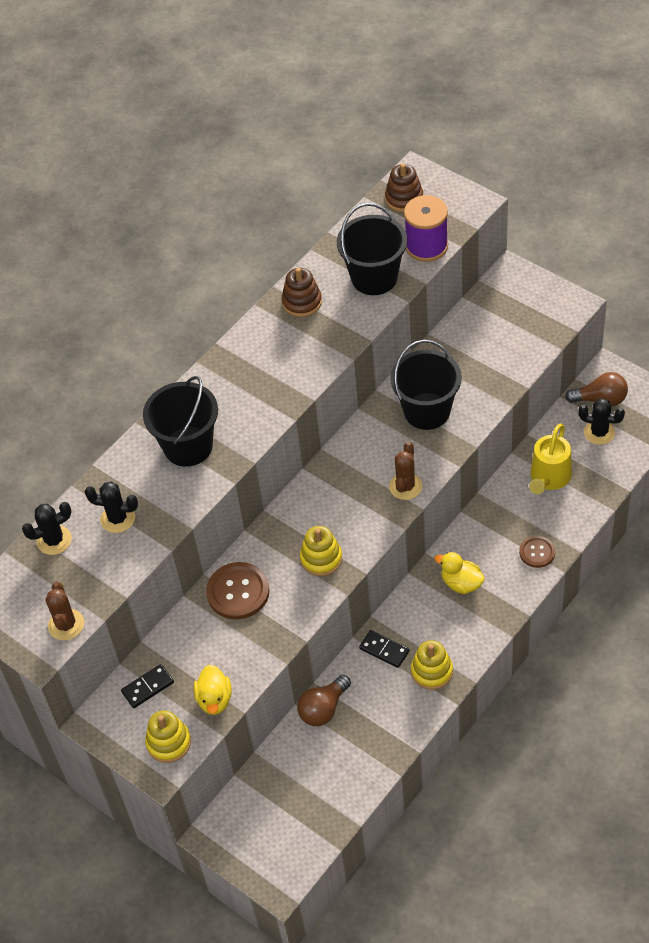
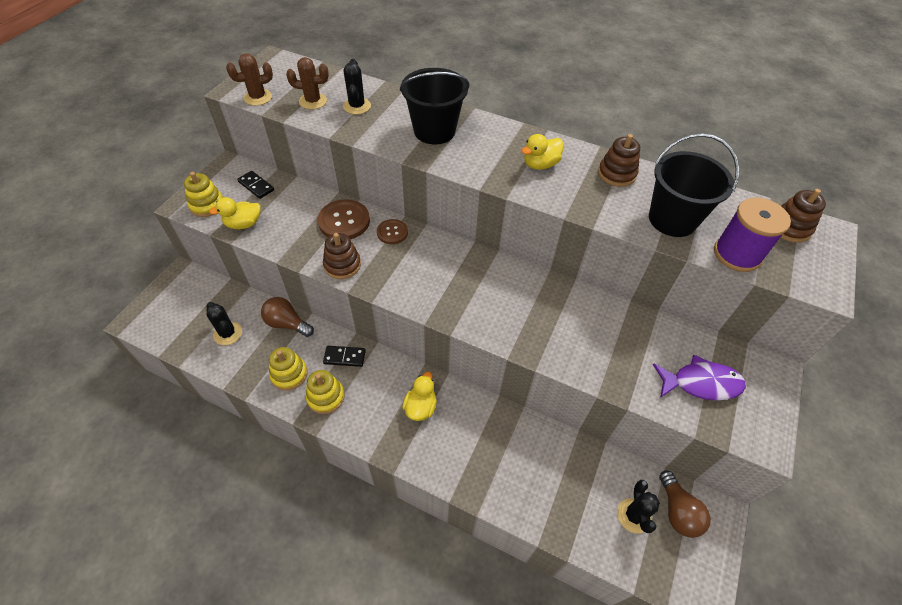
camera: 70 degrees right, 0 degrees up
(54, 540) = (334, 80): black cactus -> black cactus (228, 333)
(271, 361) = (540, 164): none -> yellow duck
(307, 597) = (342, 265): none -> brown stacking toy
(321, 558) = (383, 268): yellow stacking toy -> yellow stacking toy (289, 374)
(384, 650) = (344, 357): black domino -> black domino turned 75 degrees clockwise
(405, 486) = (472, 317): brown cactus -> brown cactus (313, 101)
(427, 411) = (565, 321): black bucket -> none
(513, 328) = (701, 383): none -> purple fish
(537, 552) = (467, 471): brown button -> brown button (392, 232)
(549, 478) = (559, 470): yellow watering can -> none

